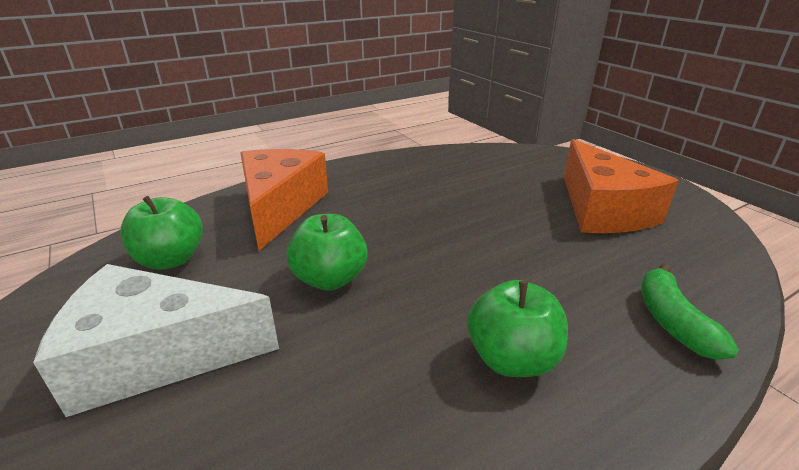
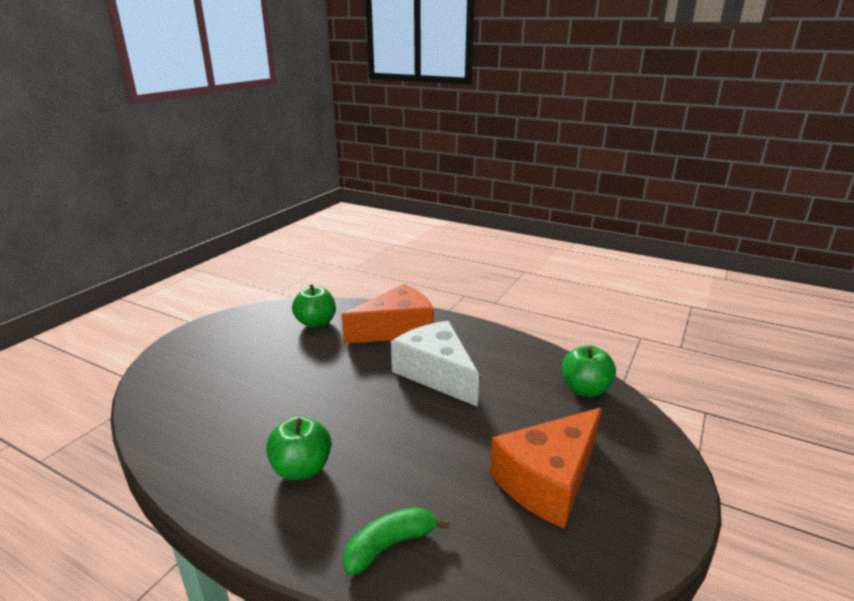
camera: 60 degrees right, 5 degrees down
(156, 355) = (246, 355): white cheese -> white cheese (436, 373)
(330, 279) = (334, 377): green apple -> green apple (585, 390)

